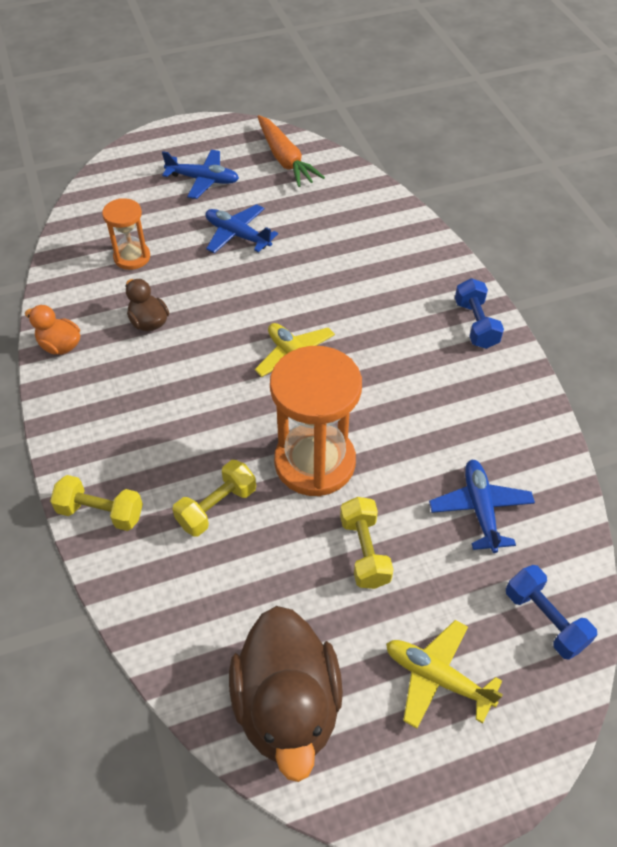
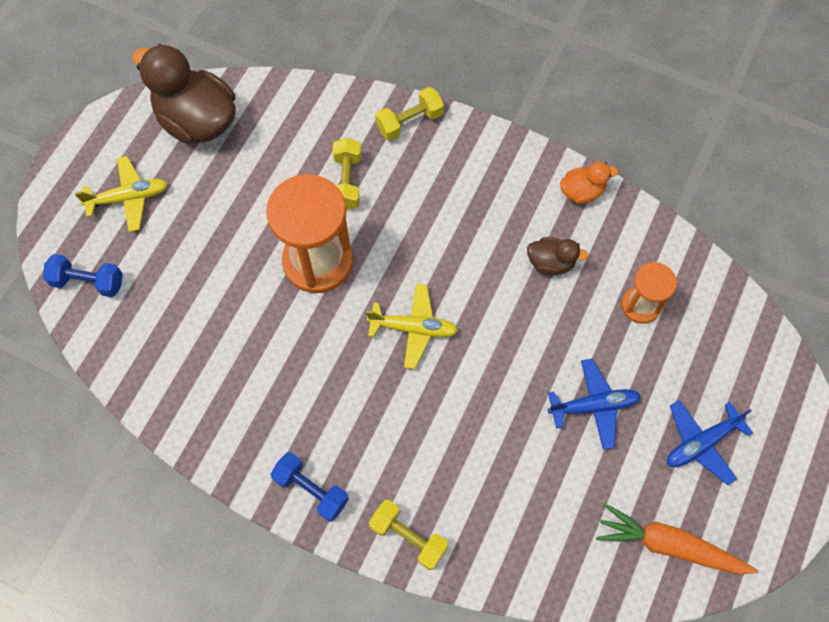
camera: 135 degrees right, 15 degrees up
(364, 551) = (231, 231): yellow dumbbell -> yellow dumbbell (408, 537)
(480, 509) = (181, 322): blue plane -> none

